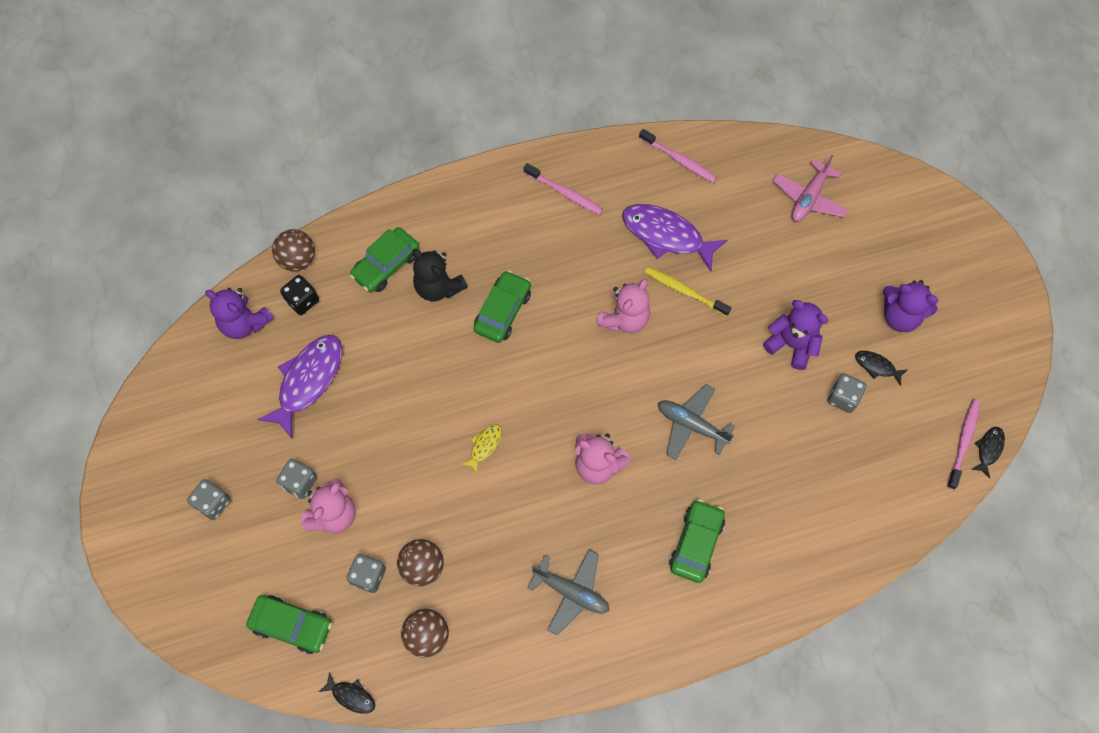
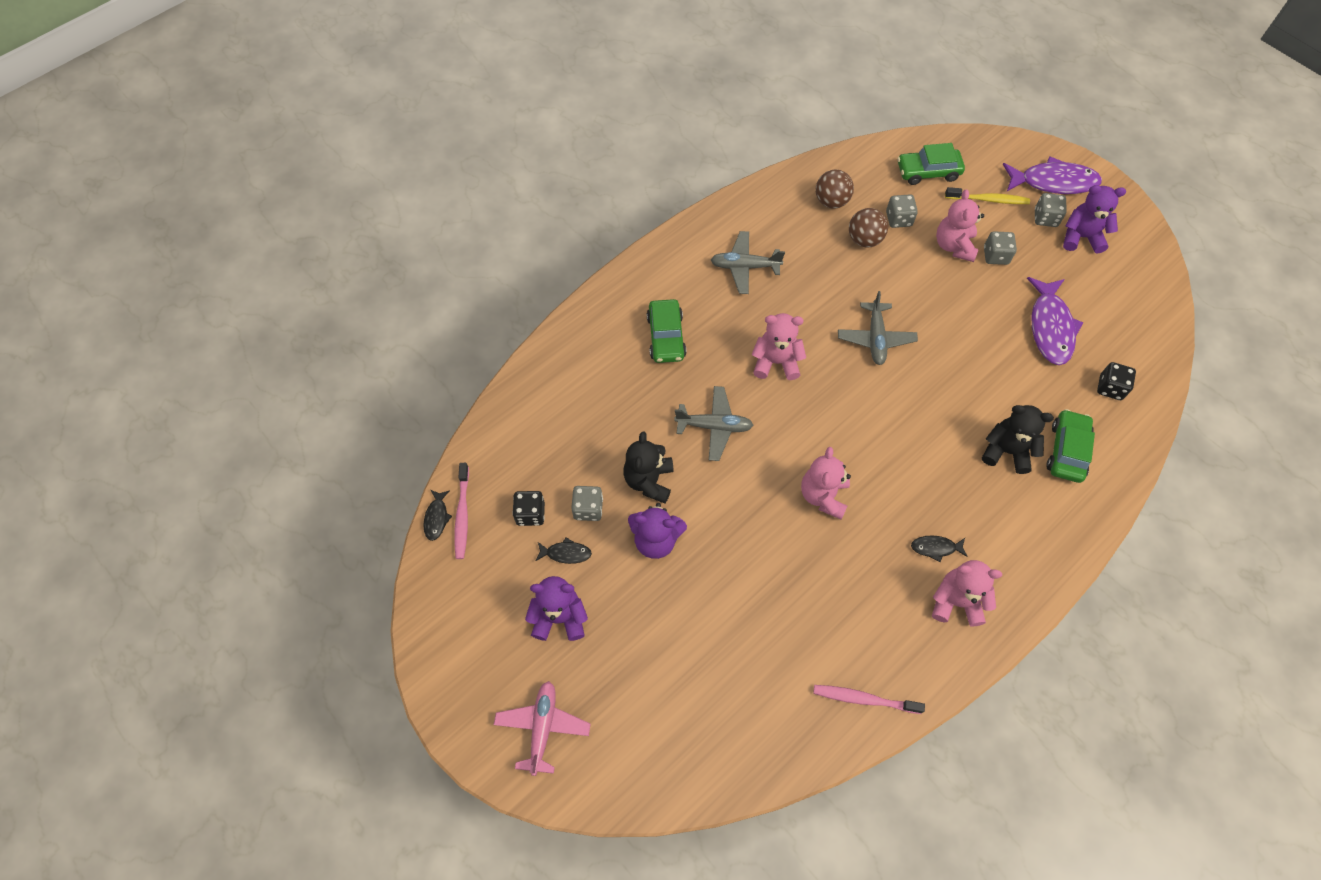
camera: 155 degrees right, 5 degrees down
(244, 323) = (1139, 349): purple teddy bear -> purple teddy bear (1081, 237)
(298, 259) = (1145, 421): brown ball -> none
(351, 696) = (857, 151): black fish -> black fish (935, 548)
(484, 446) = (875, 338): yellow fish -> grey plane
(502, 311) = (935, 454): green car -> none
(565, 193) = (956, 601): pink toothbrush -> pink teddy bear
(666, 235) = (829, 601): purple fish -> purple fish (1053, 182)
(684, 291) = (782, 548): yellow toothbrush -> yellow toothbrush (988, 200)
(776, 399) = (649, 481): none -> black teddy bear
(809, 198) = (704, 717): pink plane -> pink plane (543, 727)
(898, 416) = (530, 513): none -> black dice

